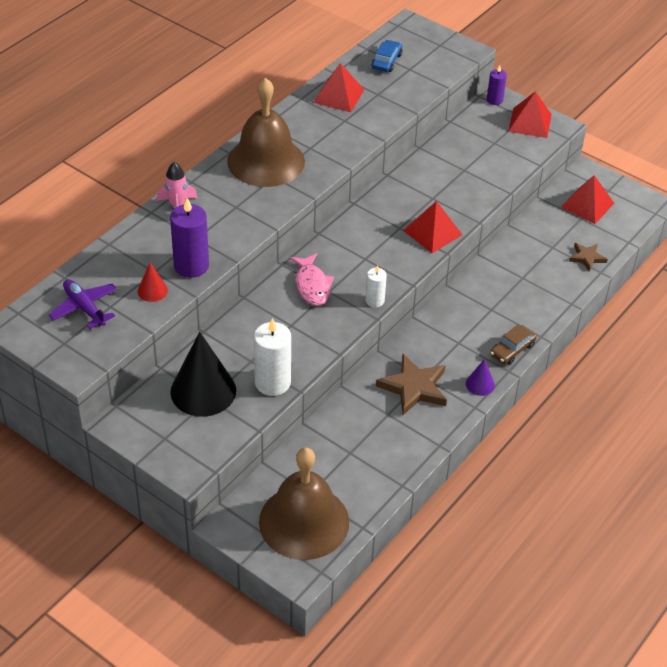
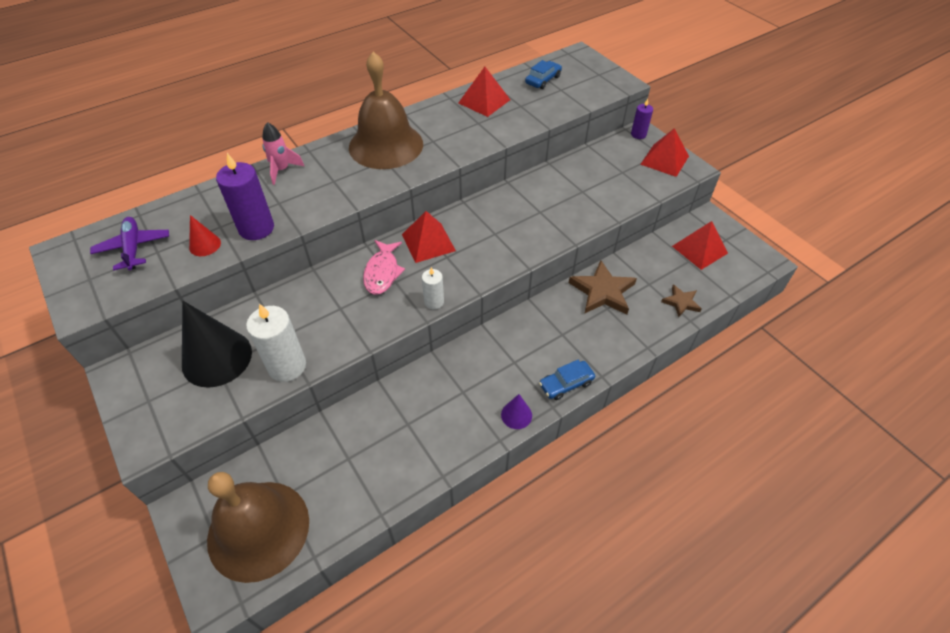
camera: 20 degrees right, 5 degrees up
(414, 387) = (447, 400): brown star -> brown star (602, 291)
(432, 232) = (524, 245): red pyramid -> red pyramid (428, 242)
(512, 349) = (566, 384): brown car -> blue car

